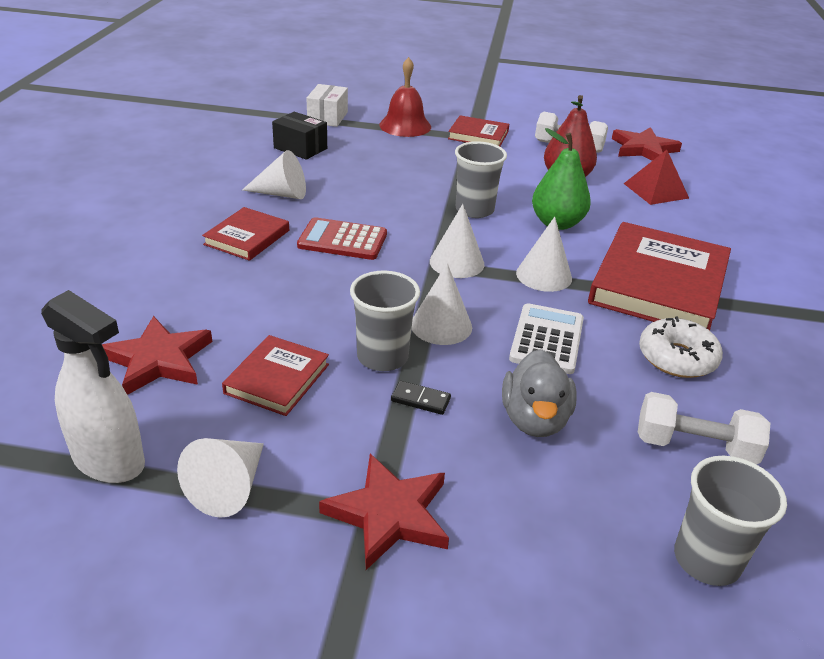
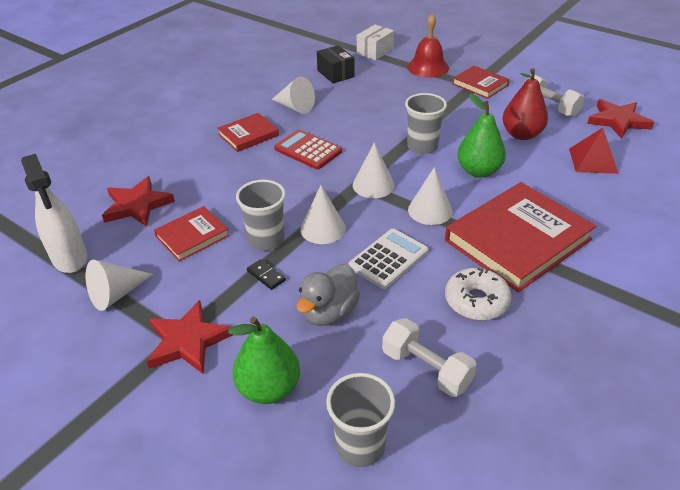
camera: 30 degrees right, 5 degrees up
(545, 534) = (269, 388): none -> green pear

